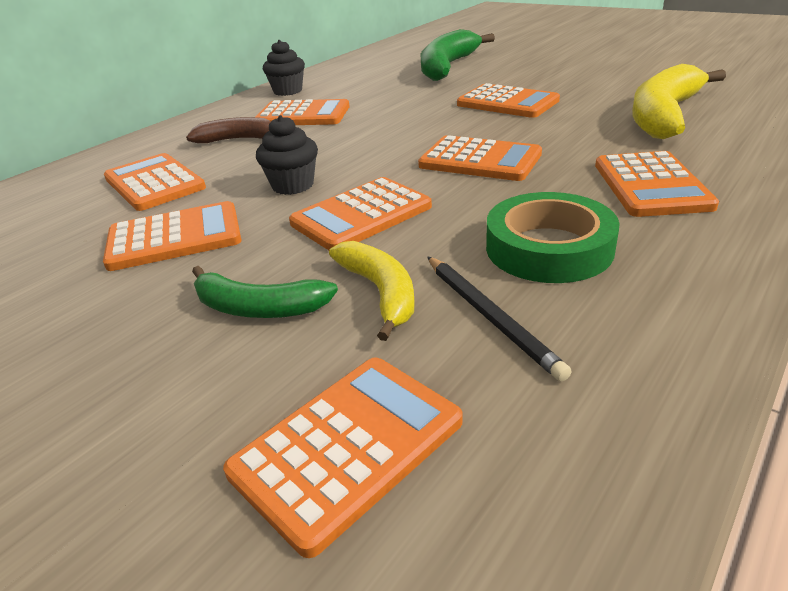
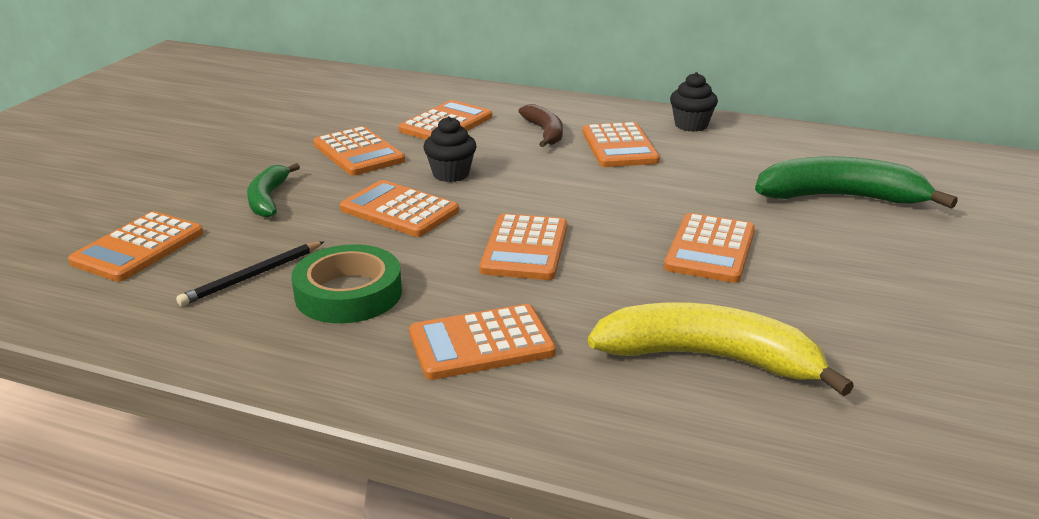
camera: 70 degrees right, 5 degrees down
(347, 447) = (138, 248): orange calculator -> orange calculator turned 90 degrees clockwise
(380, 292) = (284, 235): yellow banana -> none

